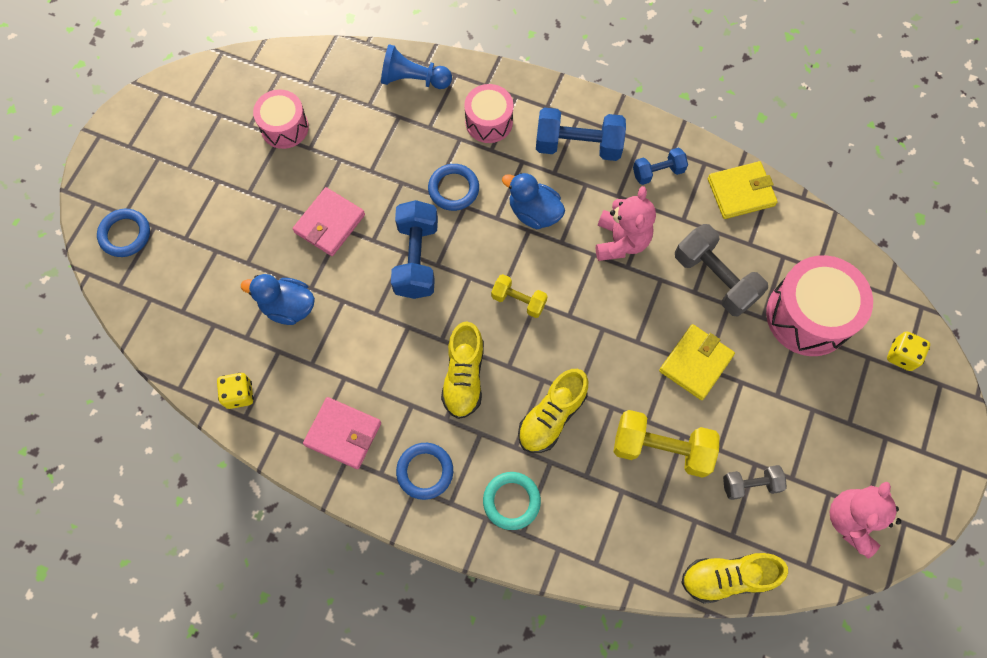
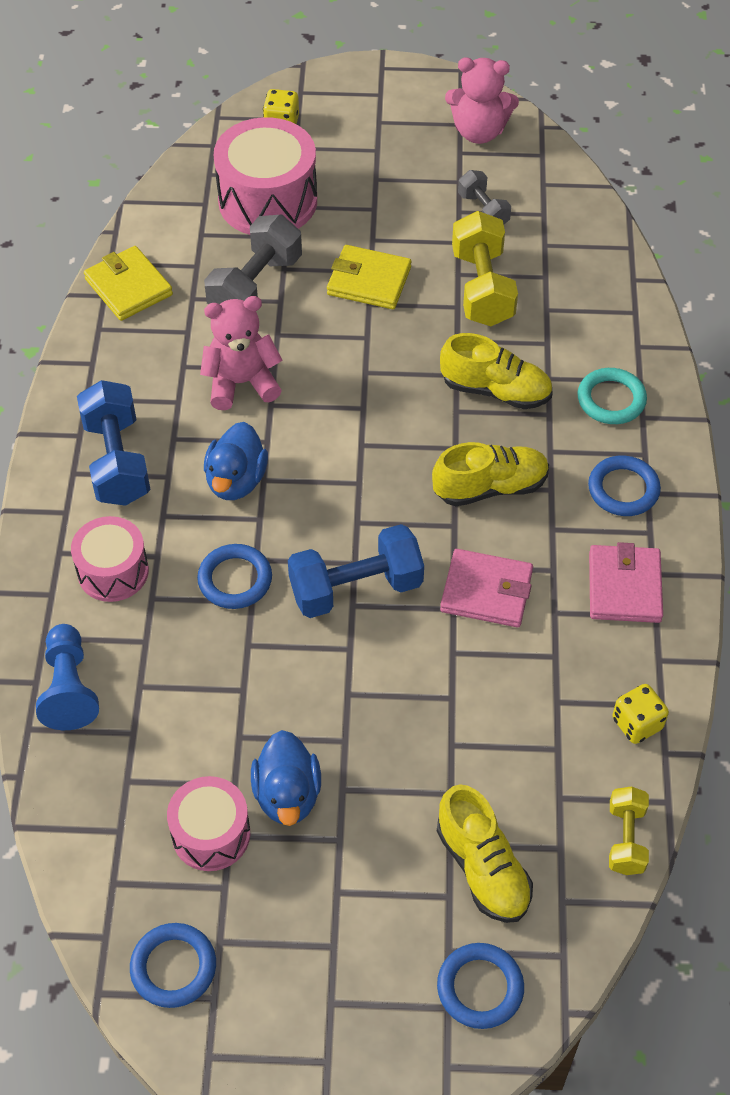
camera: 110 degrees left, 15 degrees down
(217, 89) = (173, 967): none -> blue ring
(288, 307) = (491, 714): blue duck -> blue duck (287, 795)
(329, 223) = (347, 711): pink wallet -> pink wallet (486, 591)
(518, 300) = (366, 462): yellow dumbbell -> yellow dumbbell (626, 839)
(658, 172) = (128, 370): blue dumbbell -> none
(727, 577) = (588, 209): yellow shoe -> yellow shoe (483, 868)

